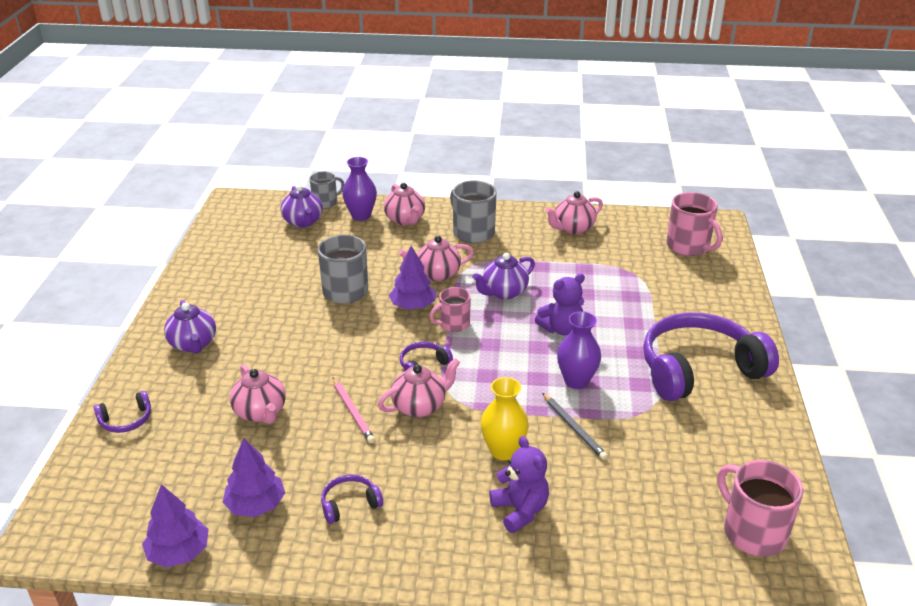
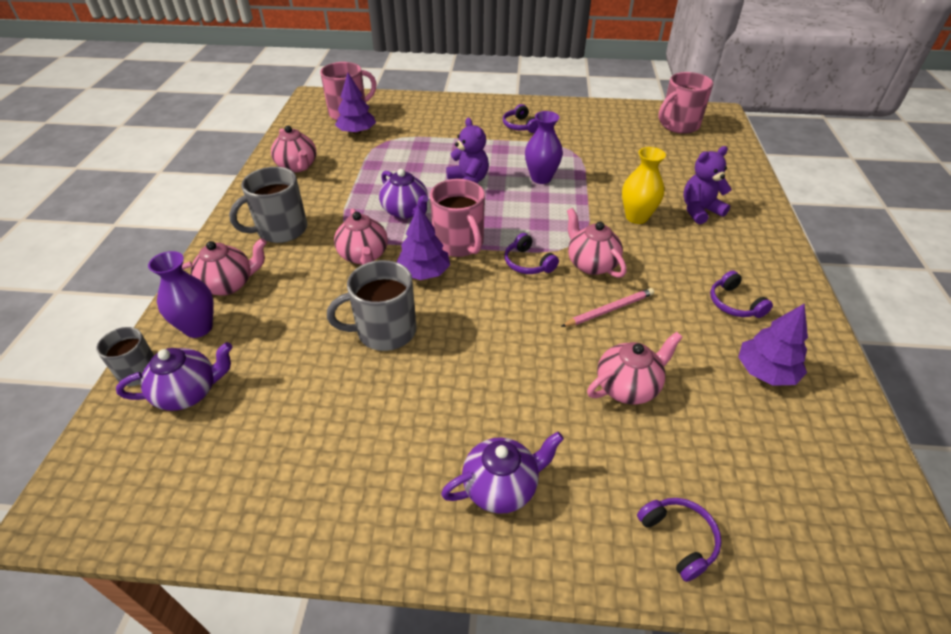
camera: 90 degrees left, 10 degrees up
(179, 552) = (856, 427): purple tree -> purple tree (357, 132)
(453, 324) = (459, 243): pink mug -> pink mug, size x1.60
(574, 428) = (599, 182): grey pencil -> none
(698, 369) = (520, 126): purple headphones -> purple headphones, size x0.41

